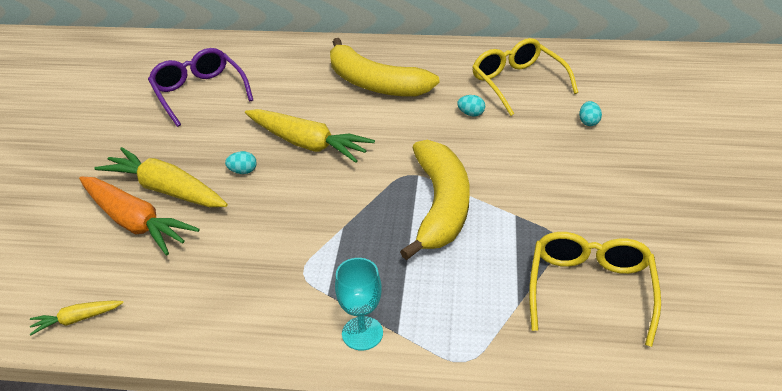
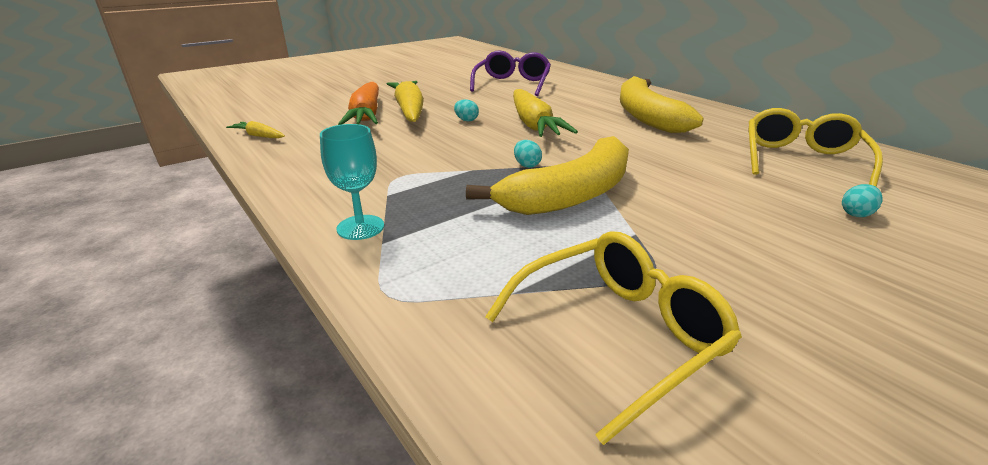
camera: 45 degrees right, 10 degrees down
(471, 114) = (709, 159): turquoise egg -> turquoise egg (526, 165)

